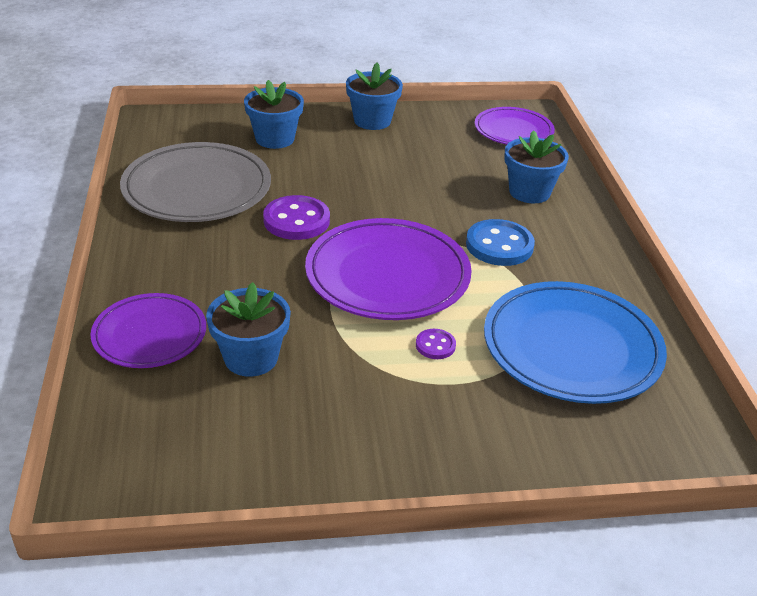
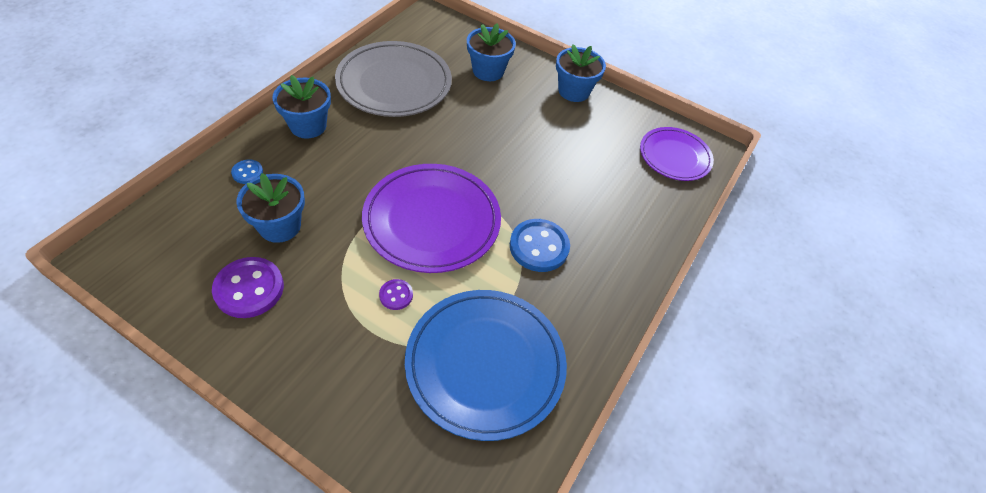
camera: 35 degrees right, 15 degrees up
(150, 335) = (247, 173): purple plate -> blue button
(296, 220) = (426, 142): purple button -> purple button (249, 289)
(529, 192) = (619, 216): blue flower pot -> blue flower pot (308, 126)

